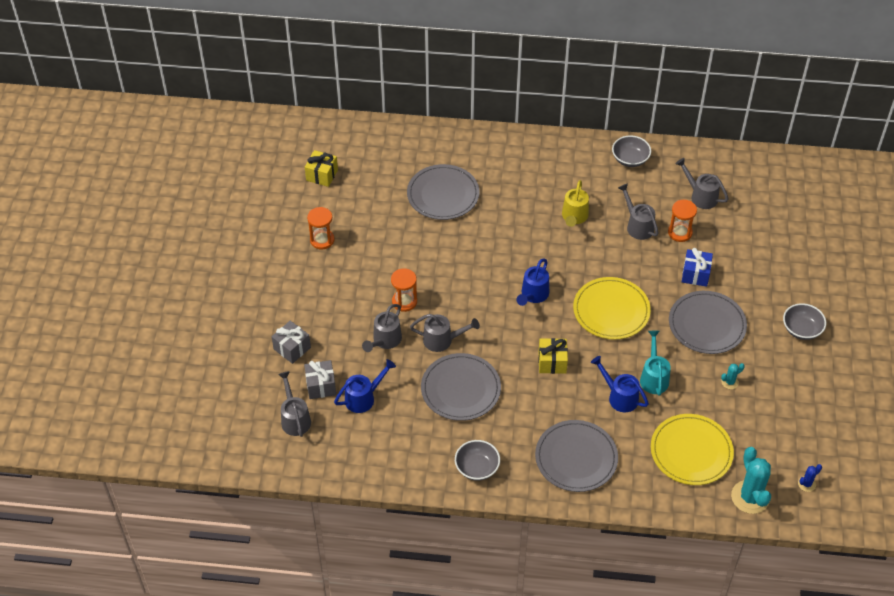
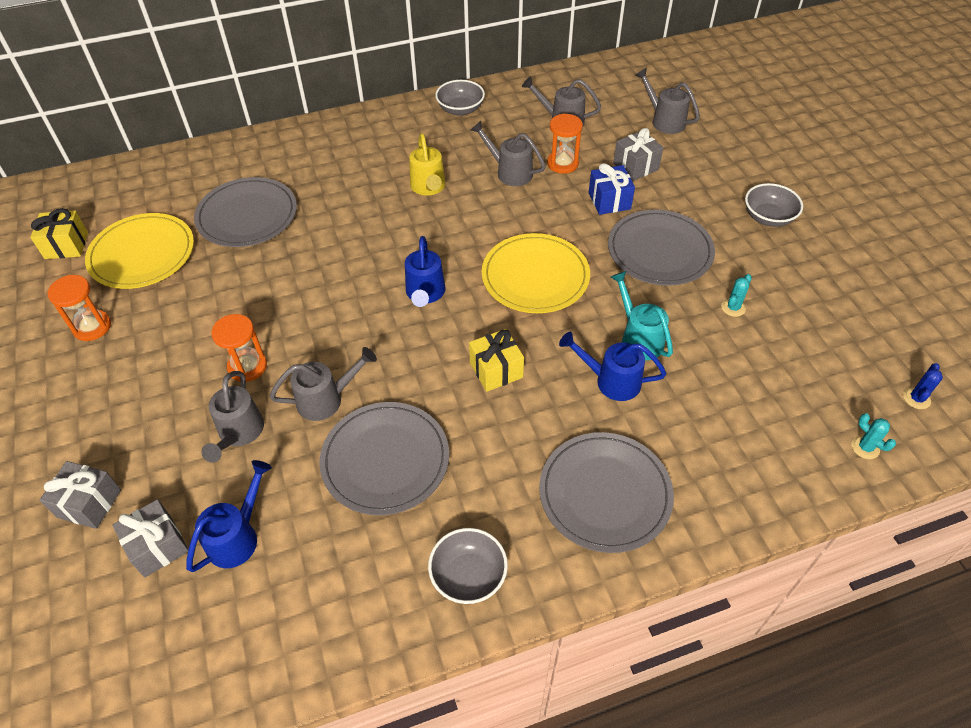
camera: 25 degrees left, 0 degrees up
(295, 418) = (129, 624): grey watering can -> grey watering can (664, 120)
(691, 451) = (749, 417): yellow plate -> yellow plate (142, 254)
(732, 254) = (635, 166): none -> grey gift
(750, 497) = (865, 447): turquoise cactus -> turquoise cactus, size x0.47

